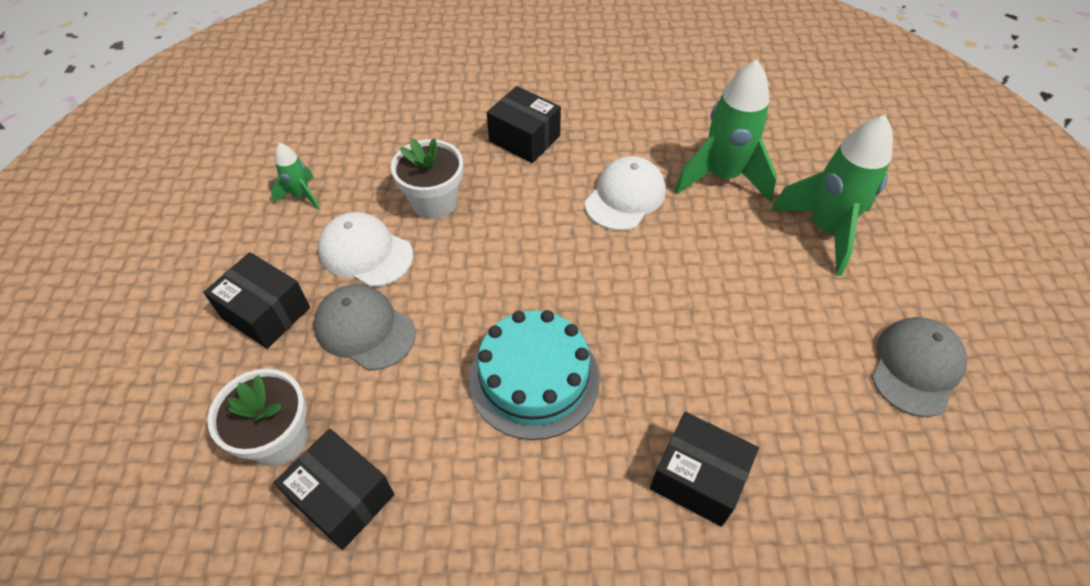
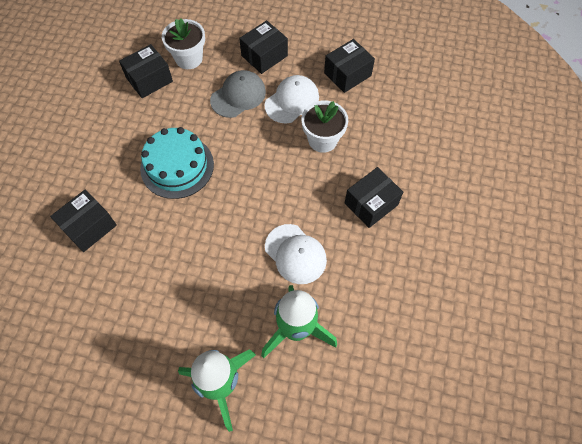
camera: 105 degrees right, 10 degrees up
(301, 195) = (347, 74): green rocket -> black box
(916, 367) = (95, 384): grey cap -> none

